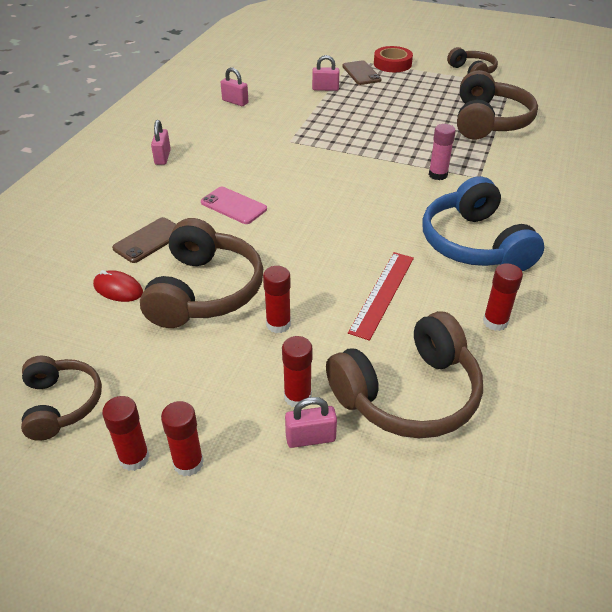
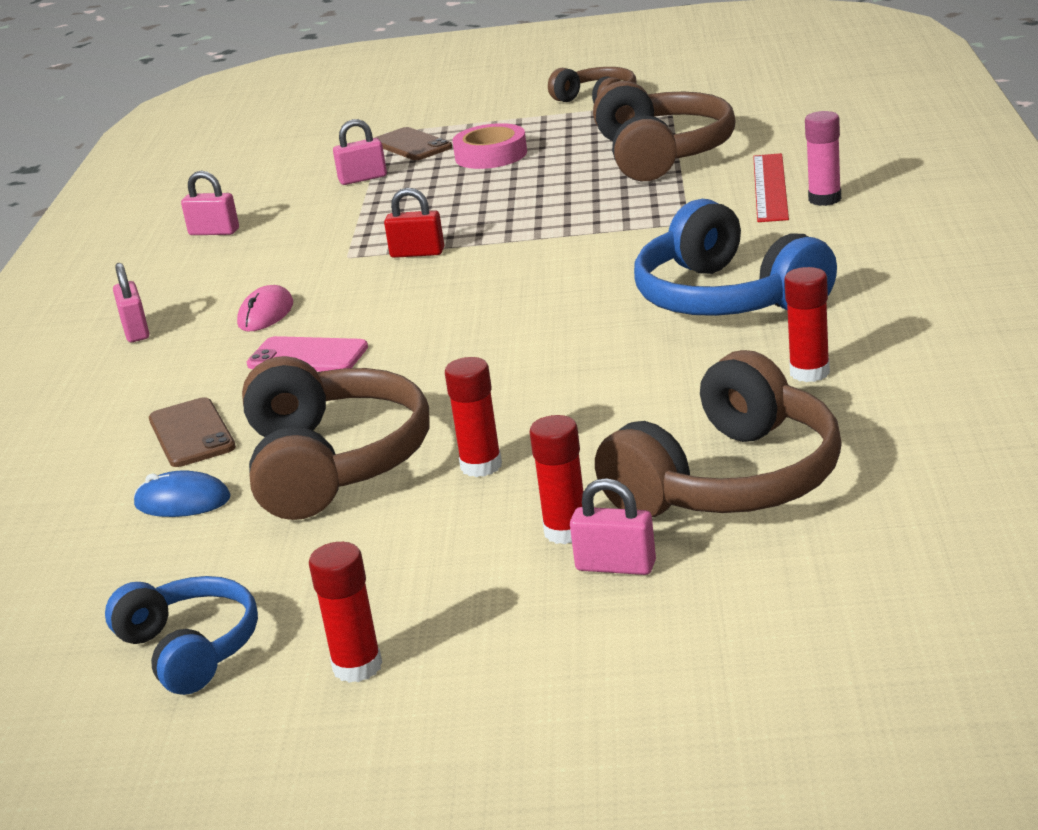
camera: 15 degrees left, 15 degrees down
(61, 404) = (190, 649): brown headphones -> blue headphones
(118, 289) = (182, 501): red mouse -> blue mouse
(149, 240) = (192, 433): brown phone -> brown phone turned 45 degrees counterclockwise
(188, 463) = (447, 646): red glue stick -> none
(229, 168) = (266, 314): none -> pink mouse
(310, 438) = (615, 566): pink padlock -> pink padlock turned 45 degrees clockwise
(325, 151) = (417, 253): none -> red padlock
(382, 294) = (621, 389): red ruler -> red ruler (770, 187)
(392, 64) = (457, 121): red tape -> none
(398, 93) = (491, 155): none -> pink tape
(438, 175) = (620, 236): pink glue stick -> pink glue stick (824, 199)

